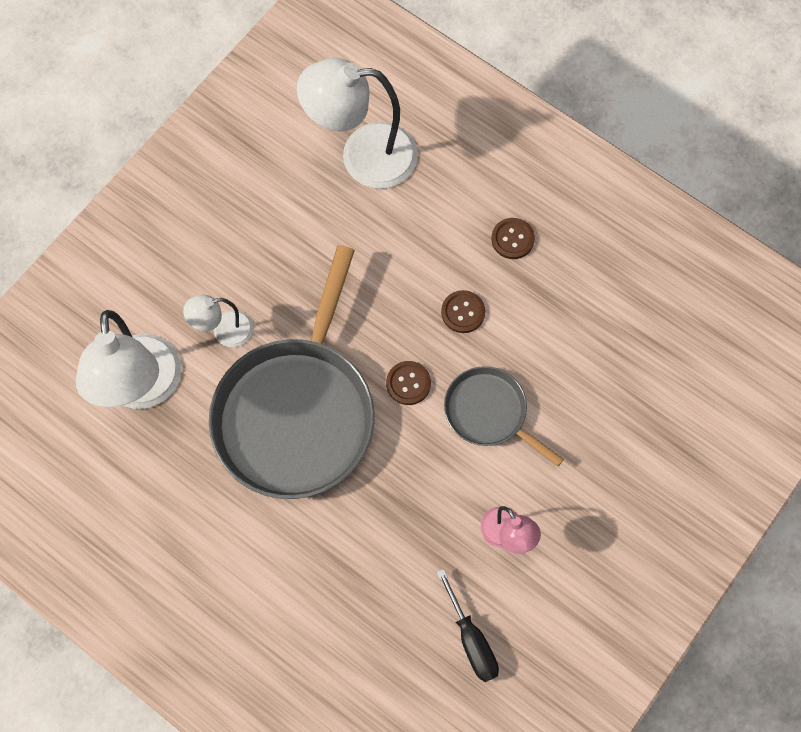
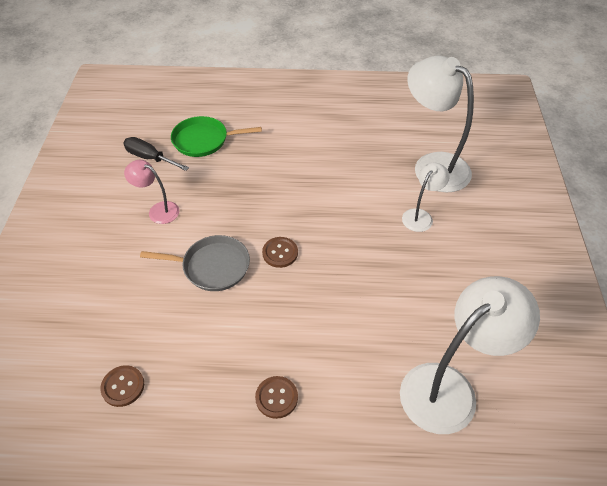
camera: 145 degrees right, 20 degrees down
(297, 413) = (335, 201): grey pan -> none
(384, 627) = (203, 140): none -> green pan
(463, 312) = (276, 318): brown button -> brown button (123, 386)

